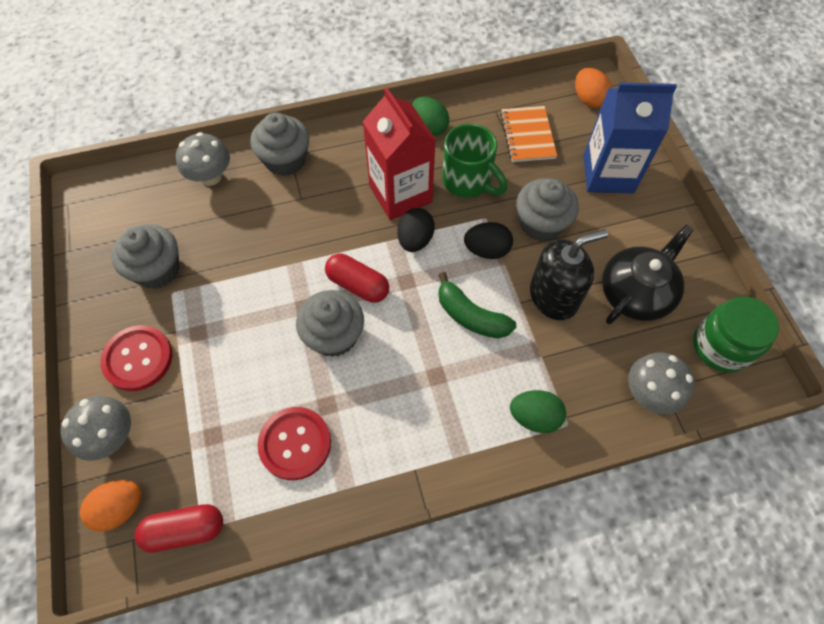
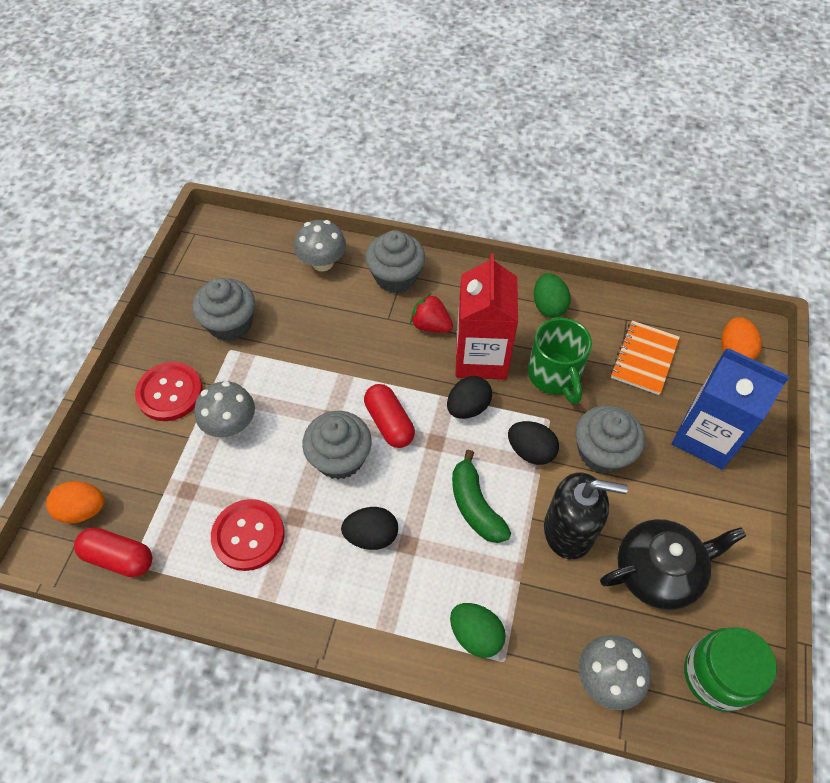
camera: 30 degrees right, 5 degrees down
(112, 436) = (112, 447): grey mushroom -> grey mushroom (231, 425)
(342, 187) = (431, 325): none -> red strawberry
(402, 385) = (371, 535): none -> black egg

